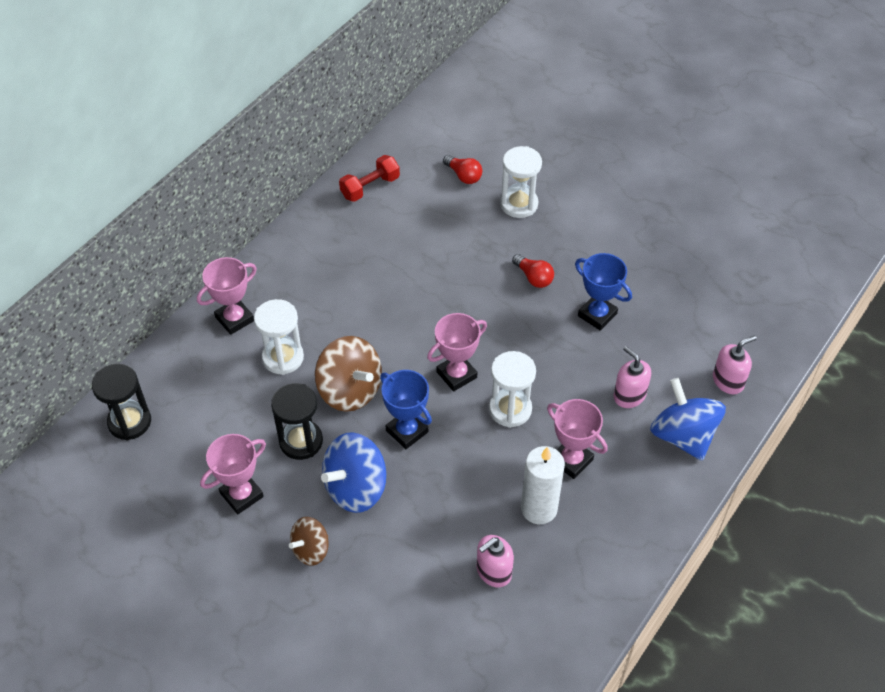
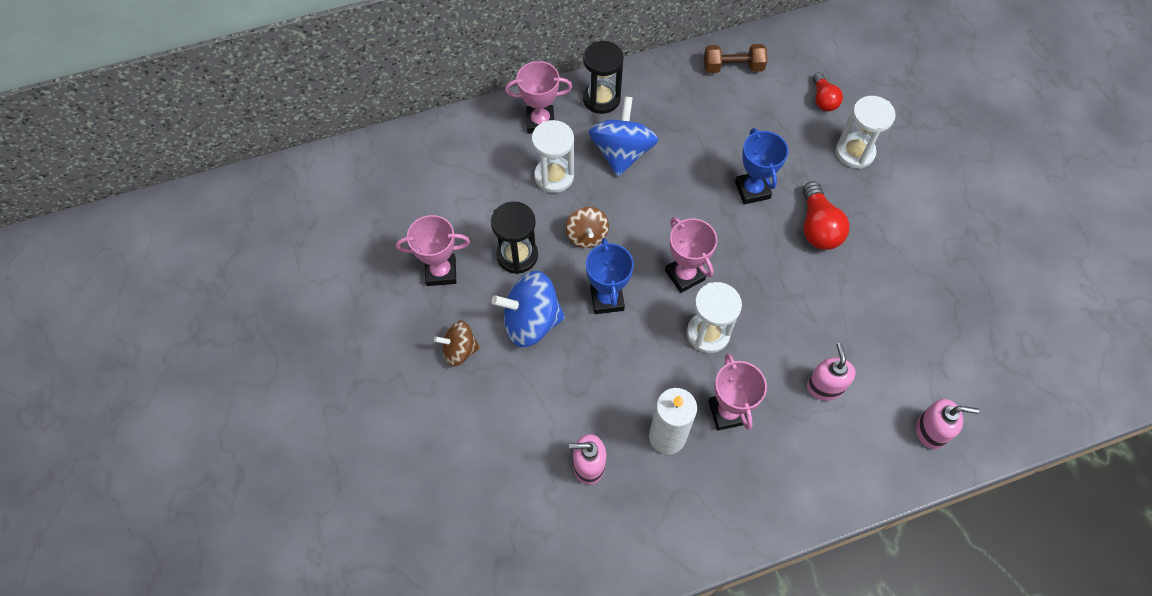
camera: 35 degrees right, 10 degrees up
(129, 422) = (403, 161): black hourglass -> black hourglass (601, 99)
(350, 390) = (587, 236): brown spinning top -> brown spinning top, size x0.60
(370, 187) = (733, 67): red dumbbell -> brown dumbbell
(456, 375) = (684, 275): pink trophy -> pink trophy turned 60 degrees clockwise
(533, 277) = (818, 227): red light bulb -> red light bulb, size x1.53
(597, 315) = (851, 295): blue trophy -> blue trophy (752, 190)
(683, 436) = (847, 454): blue spinning top -> blue spinning top (621, 153)

